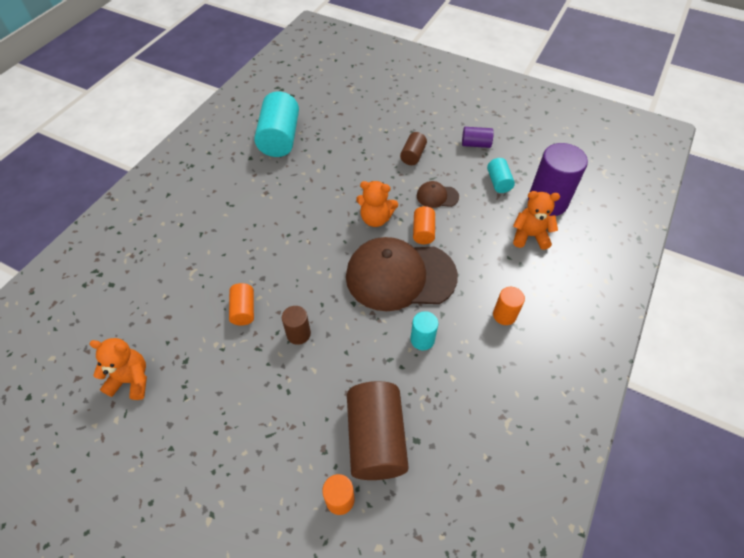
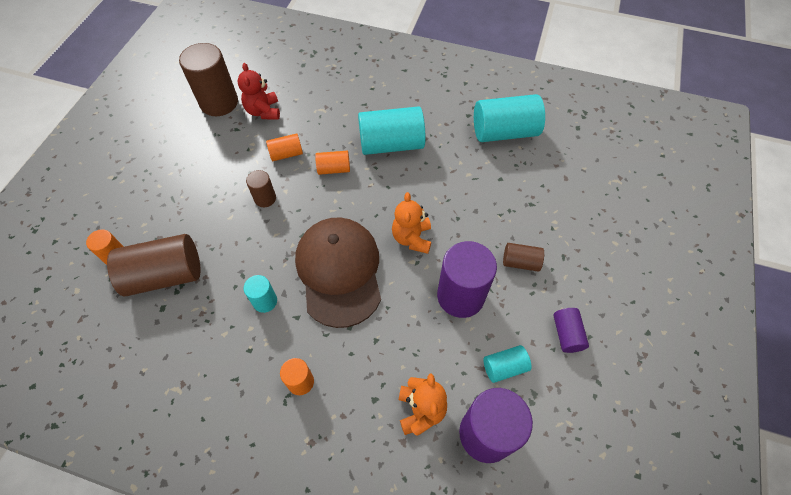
camera: 80 degrees right, 5 degrees up
(131, 380) = (219, 102): orange teddy bear -> brown cylinder
(169, 330) = (263, 111): none -> red teddy bear
(264, 218) = (391, 144): none -> turquoise cylinder
(423, 232) = (403, 287): orange cylinder -> orange cylinder (334, 169)
(437, 196) = (460, 296): brown cap -> purple cylinder

